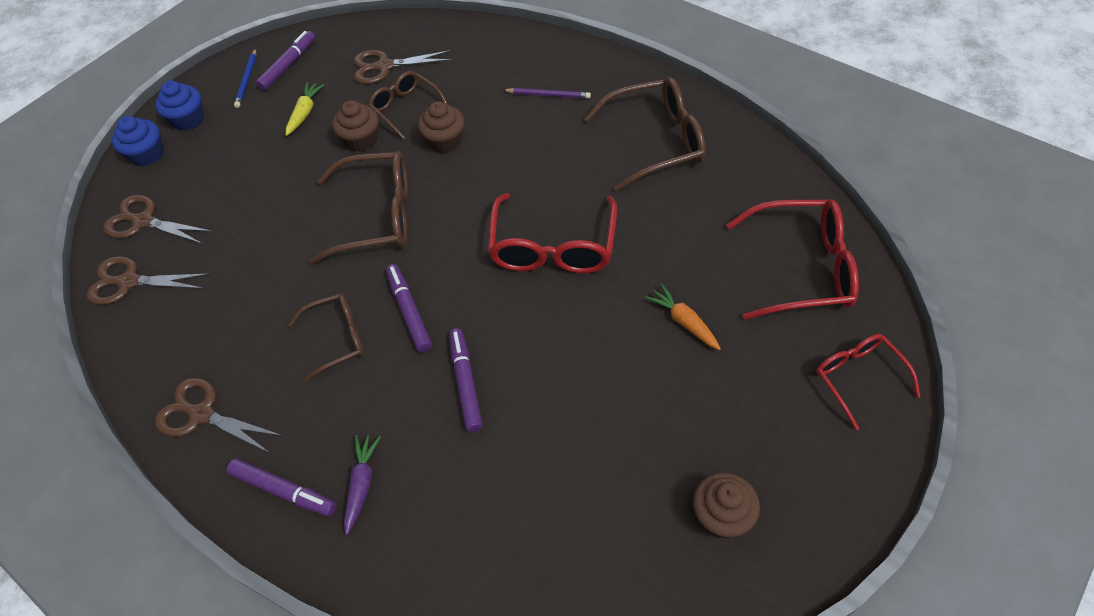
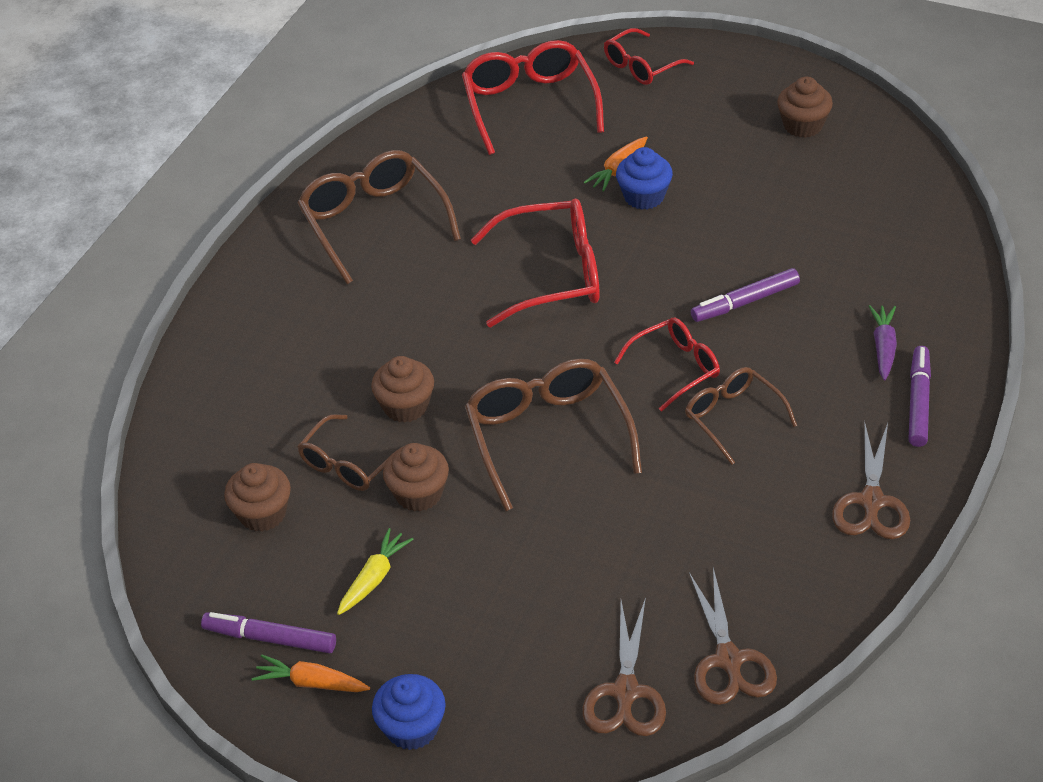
camera: 105 degrees left, 10 degrees down
(147, 154) = (497, 751): blue cupcake -> blue cupcake (644, 196)
(247, 80) = (311, 682): blue pencil -> orange carrot
(305, 112) = (374, 578): yellow carrot -> yellow carrot turned 120 degrees clockwise
(362, 484) = (883, 347): purple carrot -> purple carrot turned 105 degrees clockwise
(385, 66) = (262, 513): brown scissors -> brown cupcake
(409, 311) = (676, 368): purple marker -> red glasses
(548, 95) = (305, 327): purple pencil -> none

